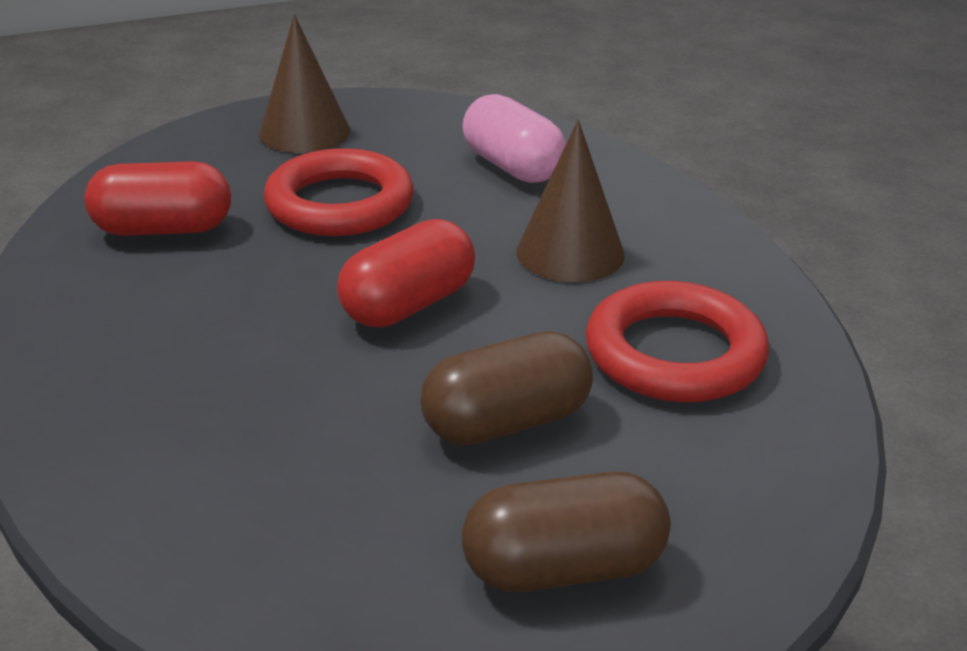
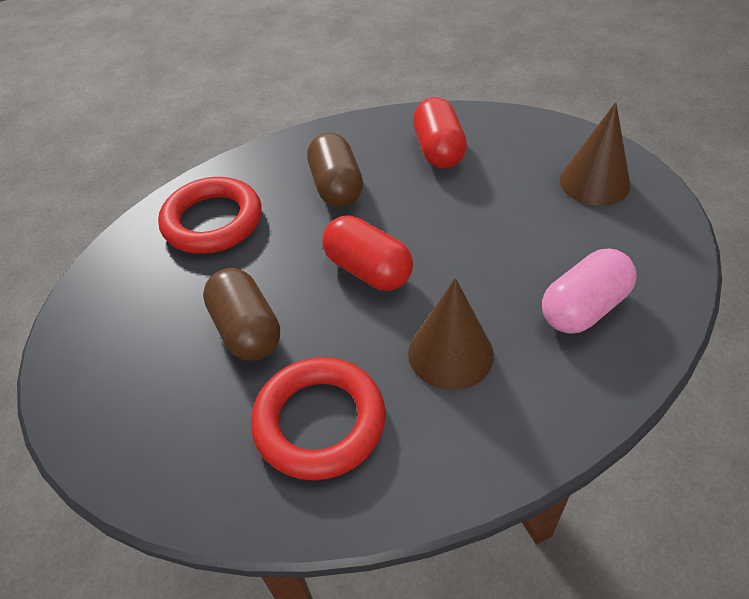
camera: 90 degrees right, 15 degrees up
(340, 204) = (491, 218): red ring -> red ring (212, 221)
(563, 568) = (124, 363): brown capsule -> brown capsule (336, 187)

